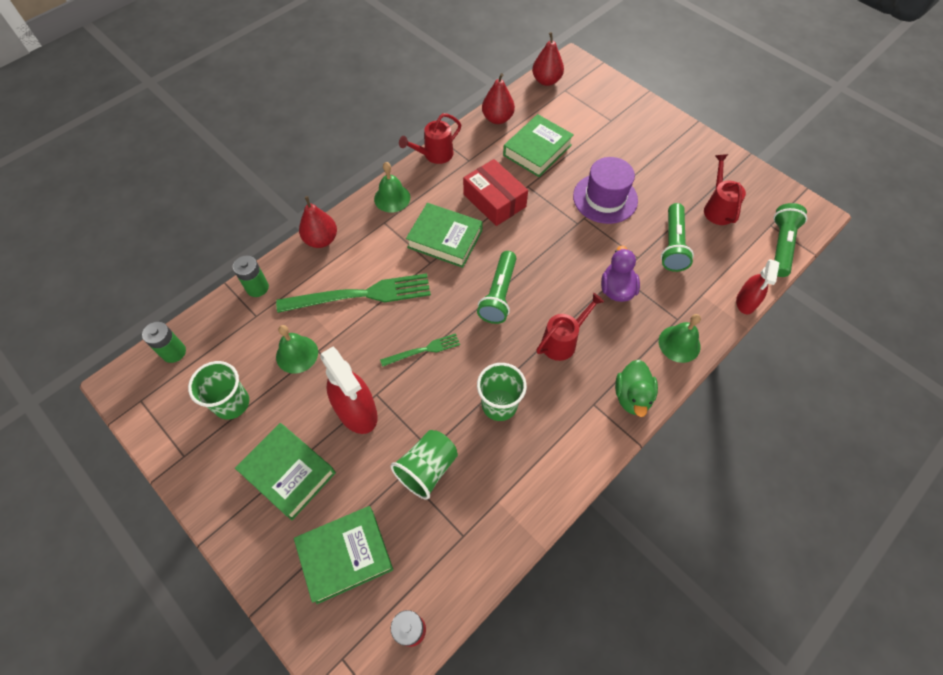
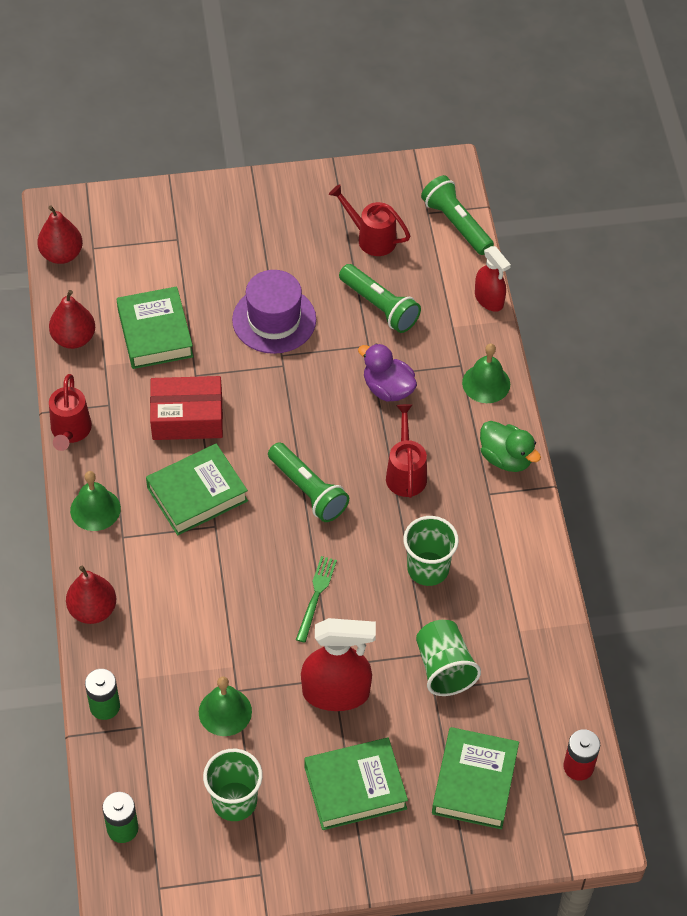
camera: 55 degrees left, 5 degrees down
(360, 295) = (201, 613): green fork -> none

